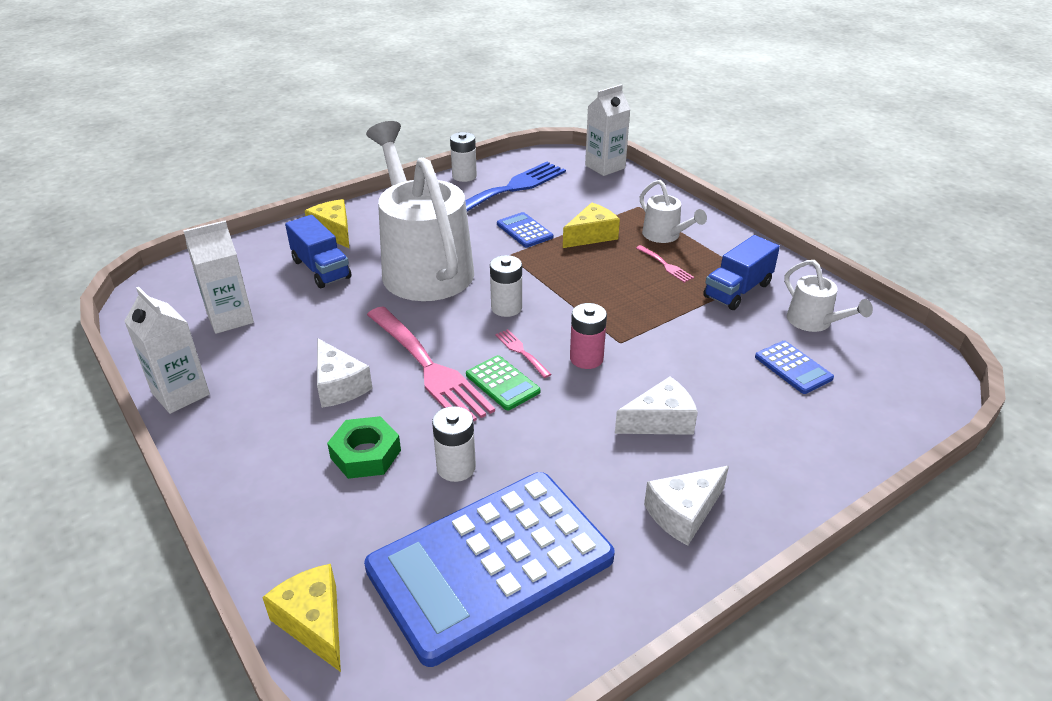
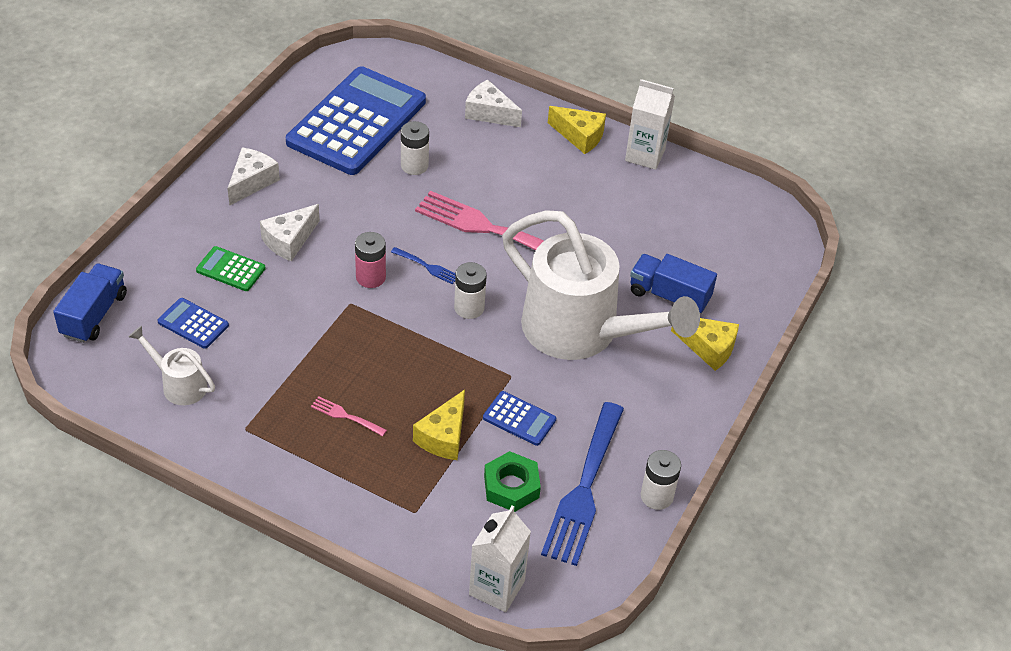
camera: 150 degrees right, 10 degrees up
(230, 318) = (685, 222): white carton -> none
(314, 623) = (431, 72): yellow cheese -> yellow cheese (580, 136)
(339, 386) = (542, 195): white cheese -> white cheese (489, 113)
(365, 454) = (480, 156): green nut -> green nut (511, 486)
(502, 383) = (424, 234): green calculator -> green calculator (231, 269)
(521, 352) = (427, 266): pink fork -> blue fork
(665, 236) = (363, 465): white watering can -> none
(737, 290) = (261, 403): blue truck -> blue truck (94, 315)

